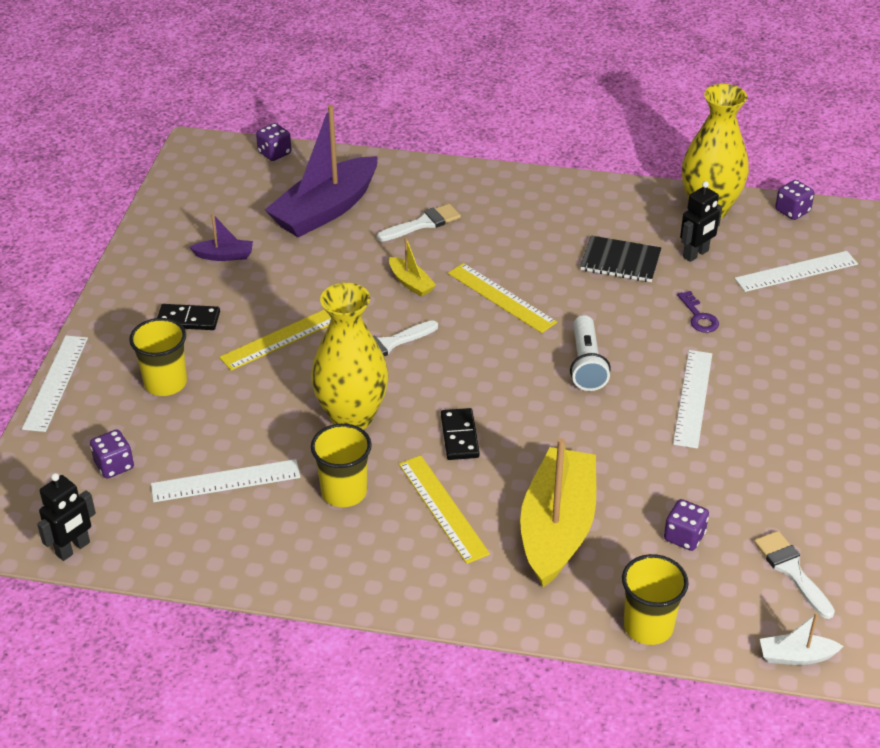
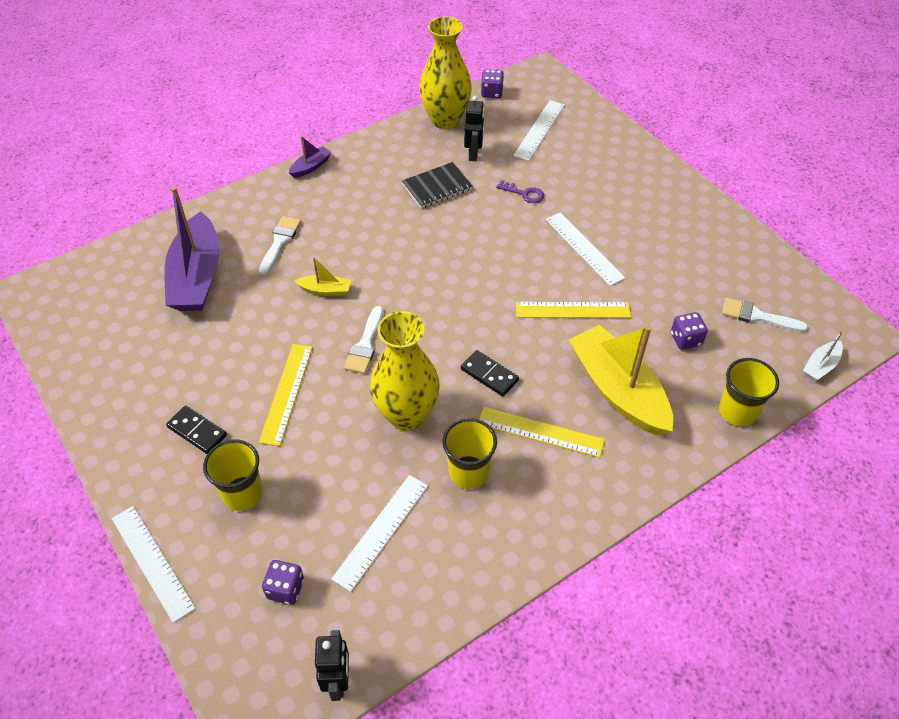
camera: 45 degrees left, 10 degrees up
(188, 319) = (197, 431): black domino -> black domino turned 75 degrees clockwise
(224, 256) = (162, 362): purple boat -> purple boat (311, 167)
(274, 153) = (102, 257): purple dice -> none
(501, 297) = (396, 260): yellow ruler -> yellow ruler (572, 310)
(586, 364) = (501, 269): white flashlight -> none

